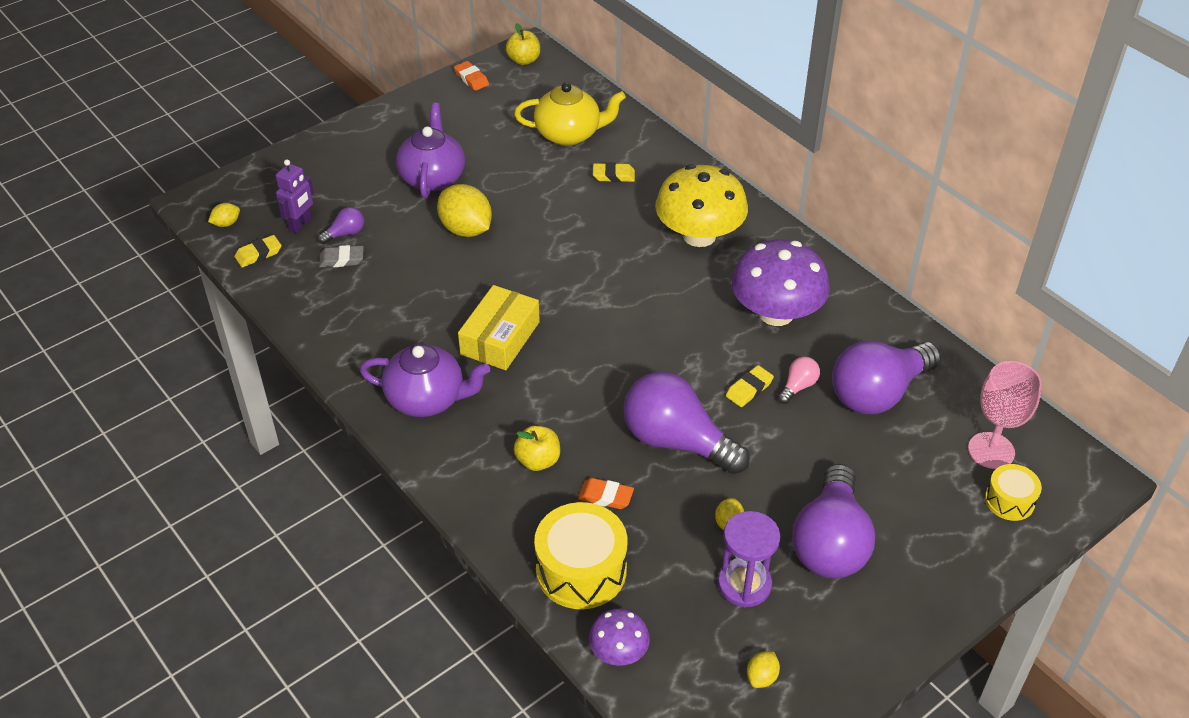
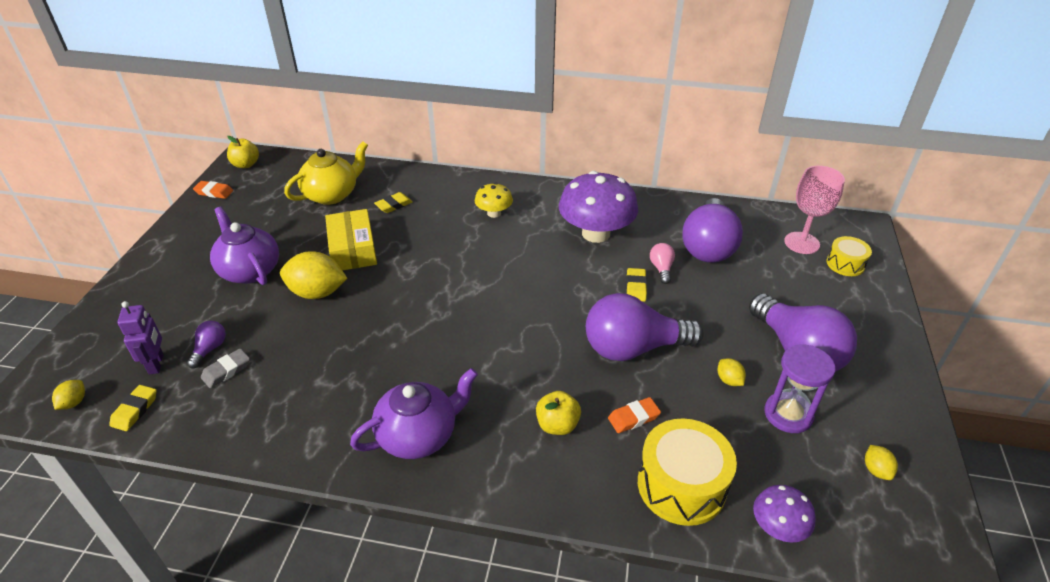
camera: 40 degrees left, 5 degrees down
(500, 338) = (428, 354): yellow box -> yellow box (353, 249)
(699, 235) = (494, 213): yellow mushroom -> yellow mushroom, size x0.51

